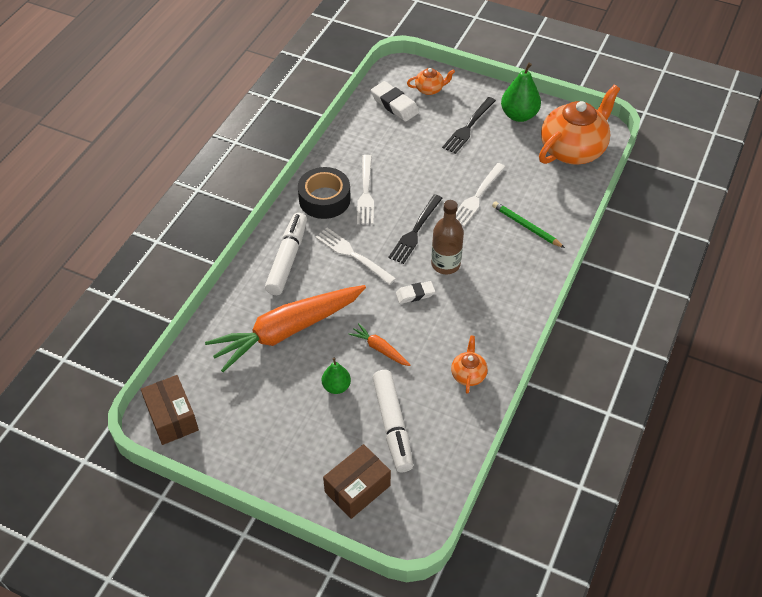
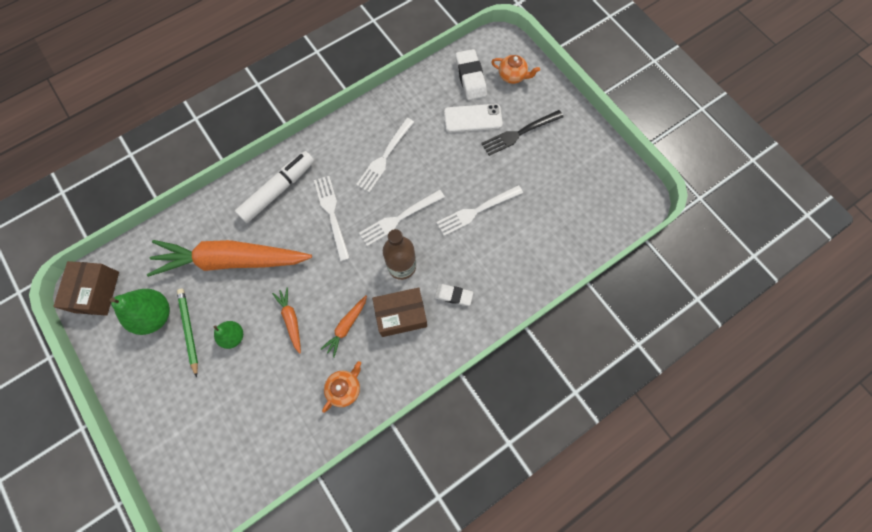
camera: 30 degrees right, 20 degrees up
(324, 199) = (347, 146): black tape -> none
(357, 489) = (184, 443): brown box -> brown box (401, 315)
(392, 425) = (251, 400): white marker -> none
(415, 231) = (399, 218): black fork -> white fork
(415, 294) = (355, 282): white eraser -> white eraser (453, 295)
(420, 133) = (473, 118): none -> white phone
(433, 329) = (346, 326): none -> orange carrot
(519, 115) = (574, 143): green pear -> green pear (155, 315)
(526, 226) = (498, 265): green pencil -> green pencil (189, 330)
(573, 149) = (599, 205): orange teapot -> none

